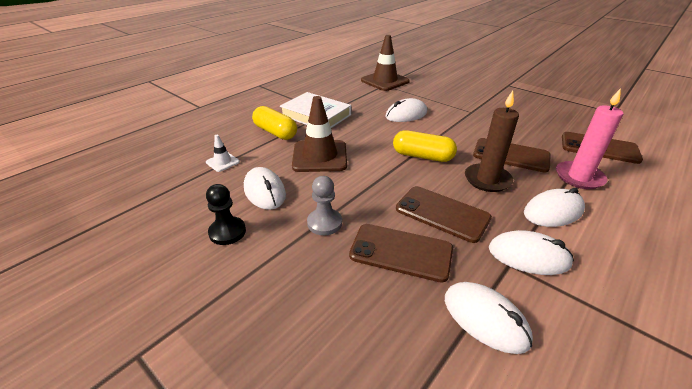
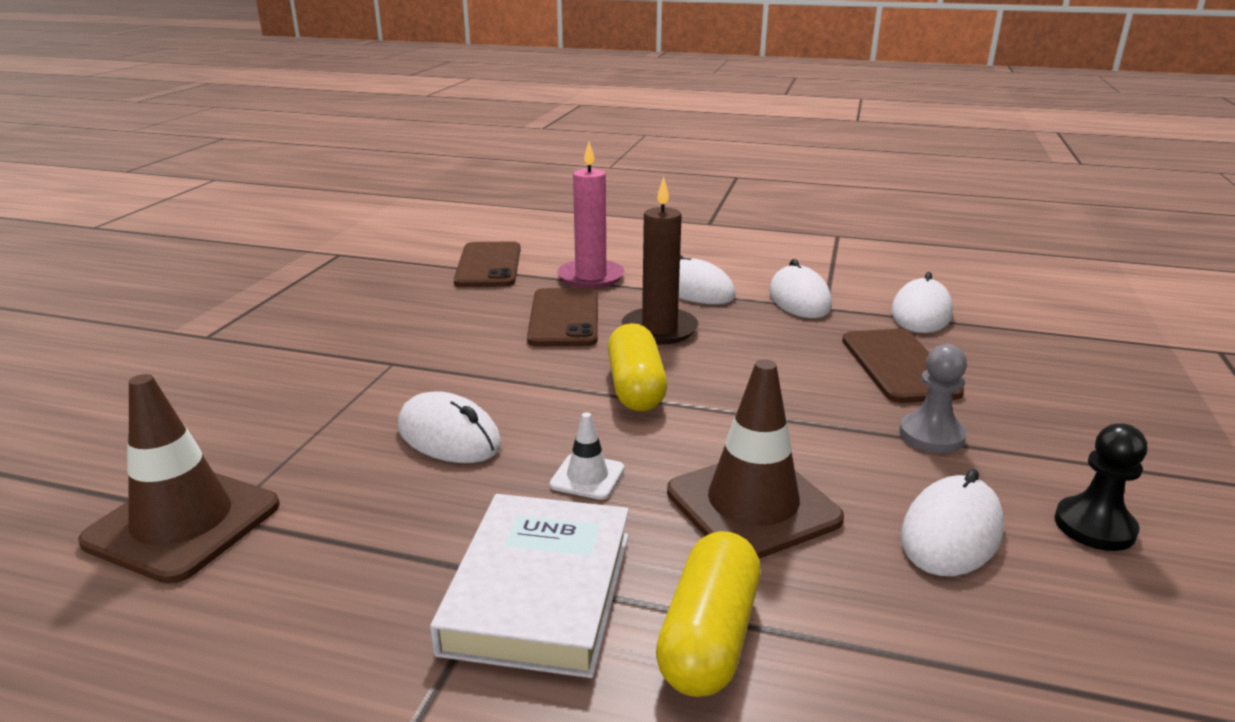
camera: 115 degrees left, 10 degrees down
(222, 162) = (951, 669): white traffic cone -> white traffic cone (587, 477)
(442, 213) = (784, 351): brown phone -> none

